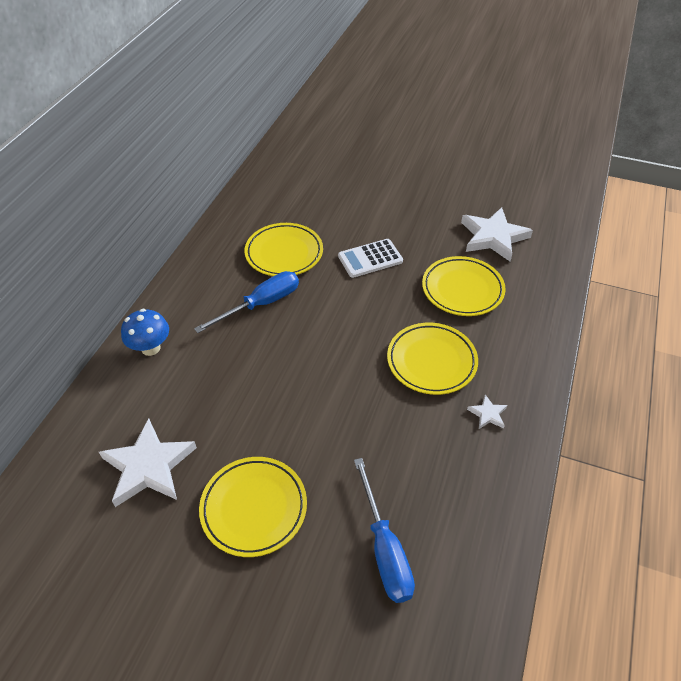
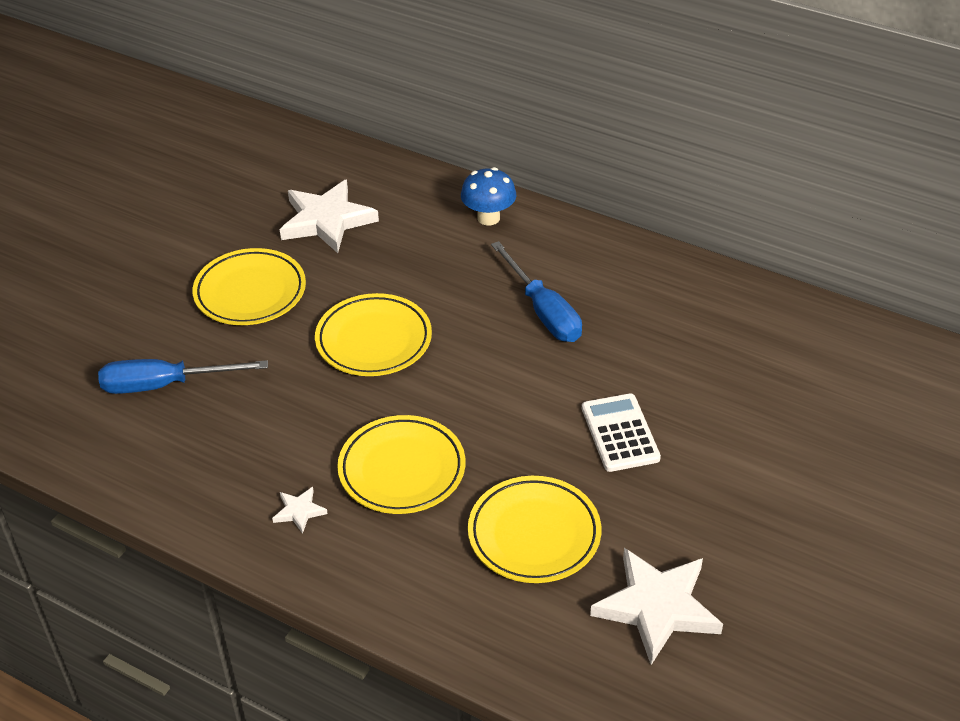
camera: 100 degrees right, 5 degrees down
(284, 253) = (643, 339): yellow plate -> yellow plate (374, 340)

